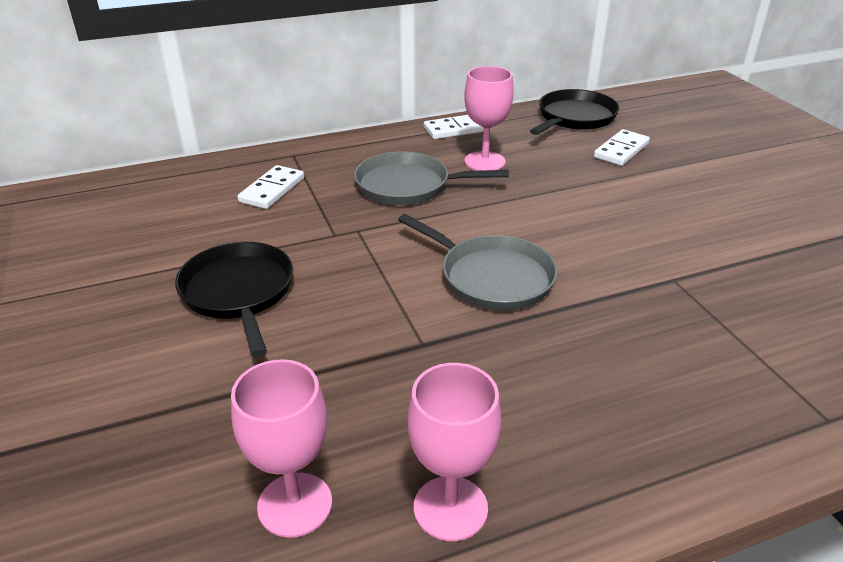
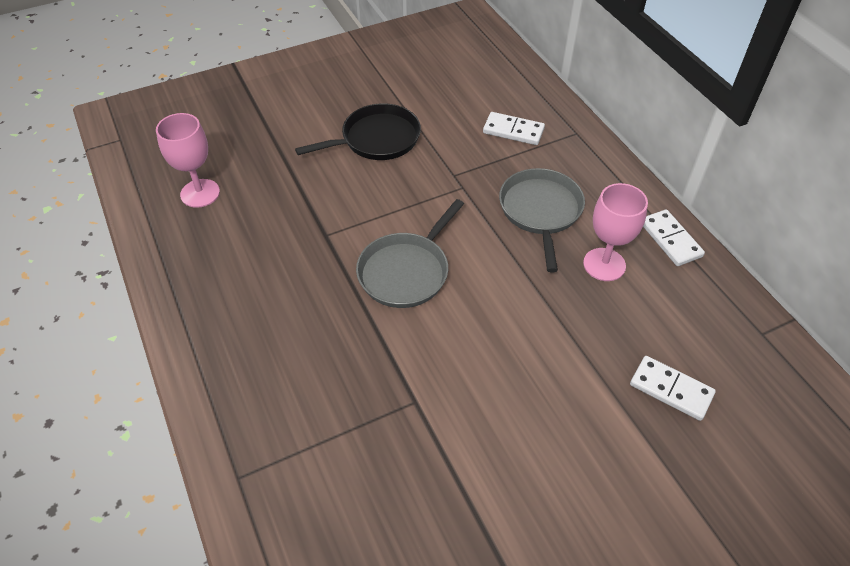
camera: 85 degrees right, 15 degrees up
(450, 508) = (189, 255): pink goblet -> none
(574, 118) = (747, 349): black pan -> none

